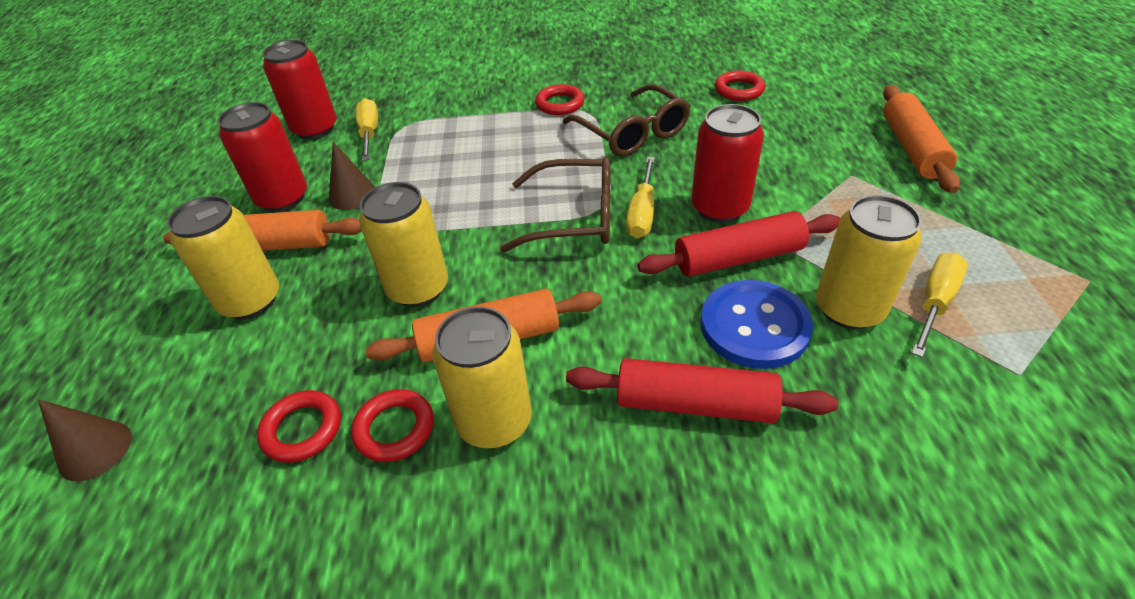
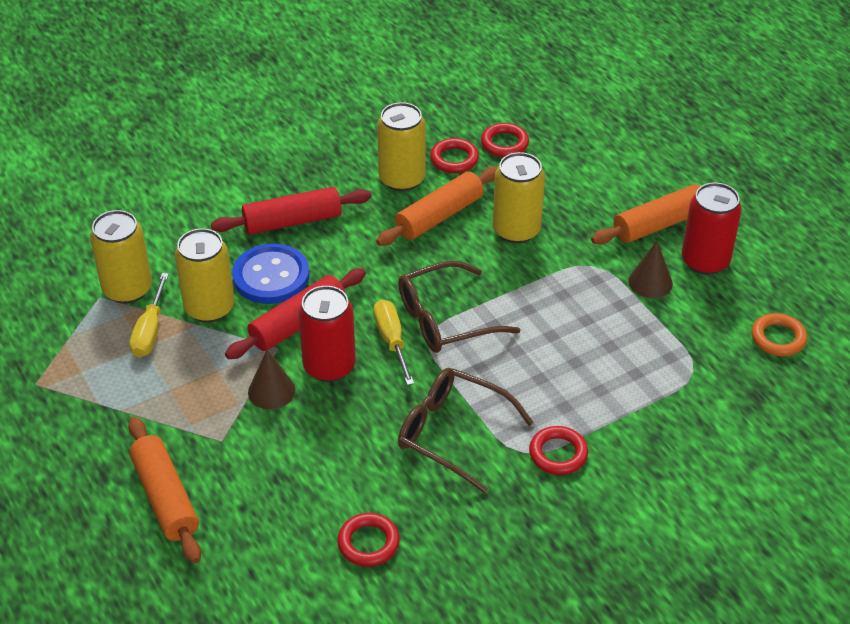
camera: 150 degrees right, 0 degrees up
(95, 450) = (604, 103): brown cone -> brown cone (271, 391)
(250, 301) = (622, 188): yellow can -> yellow can (127, 289)
(315, 129) = (778, 338): red can -> orange ring
(369, 133) = (716, 350): yellow screwdriver -> none

